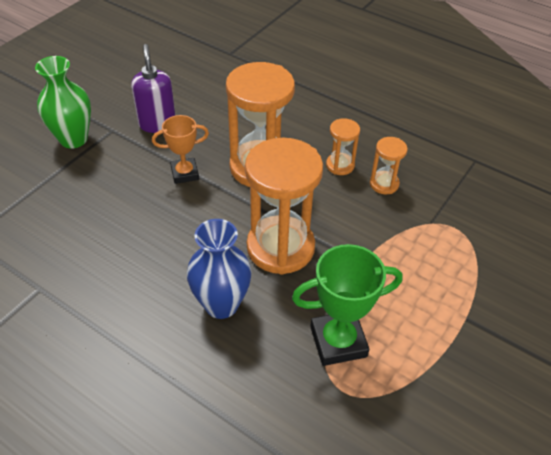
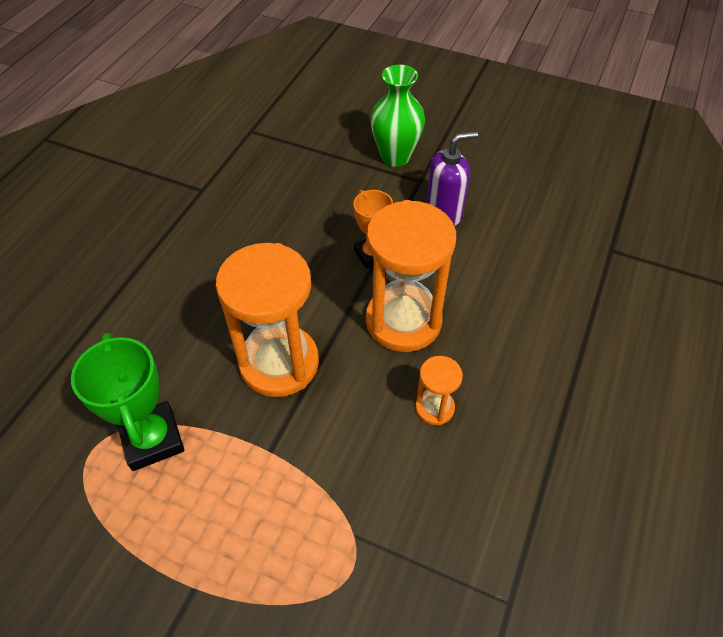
camera: 80 degrees right, 5 degrees up
(221, 304) = (194, 324): blue vase -> none
(384, 184) = (414, 466): orange hourglass -> none

